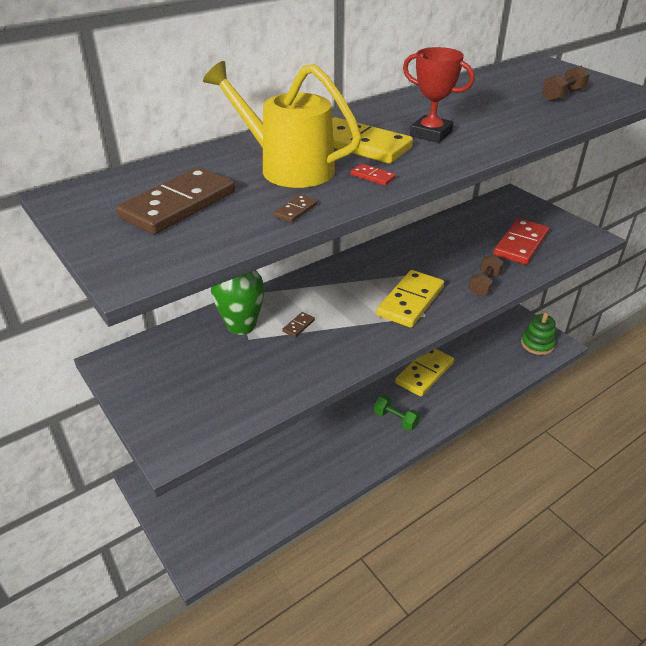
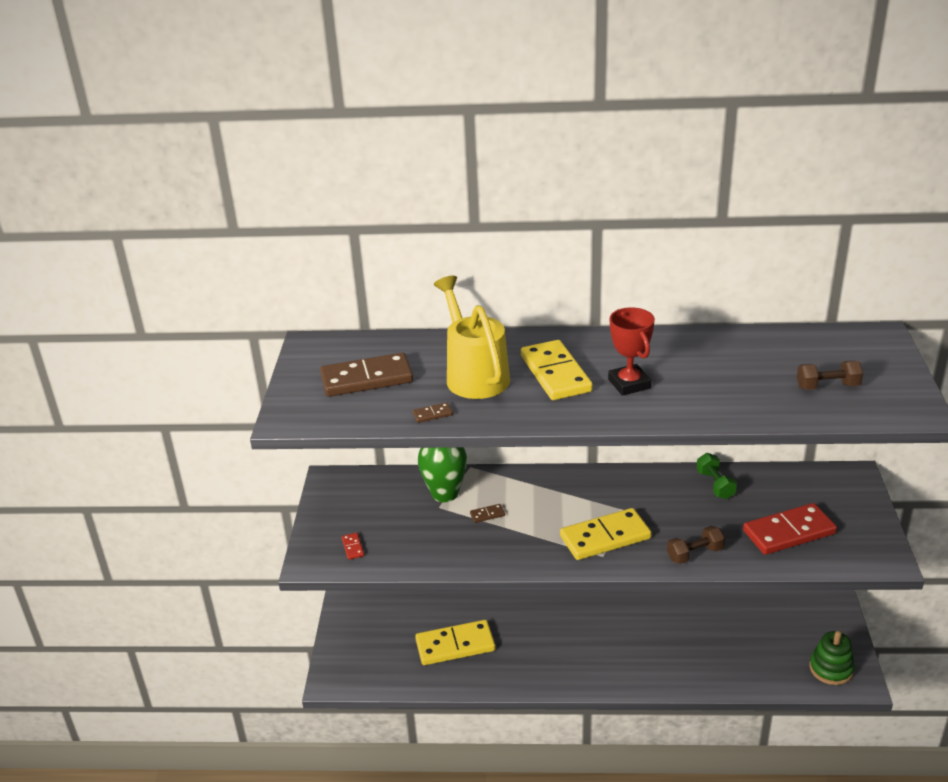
camera: 40 degrees right, 5 degrees down
(373, 176) = (523, 407): red domino -> red domino (353, 547)
(395, 419) = (593, 661): green dumbbell -> green dumbbell (715, 485)
(424, 373) = (668, 634): yellow domino -> yellow domino (455, 645)

